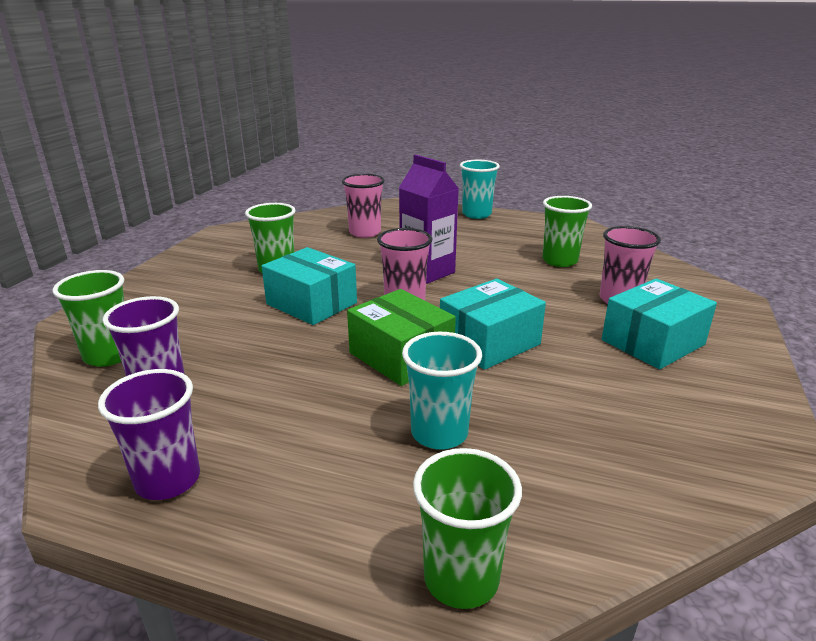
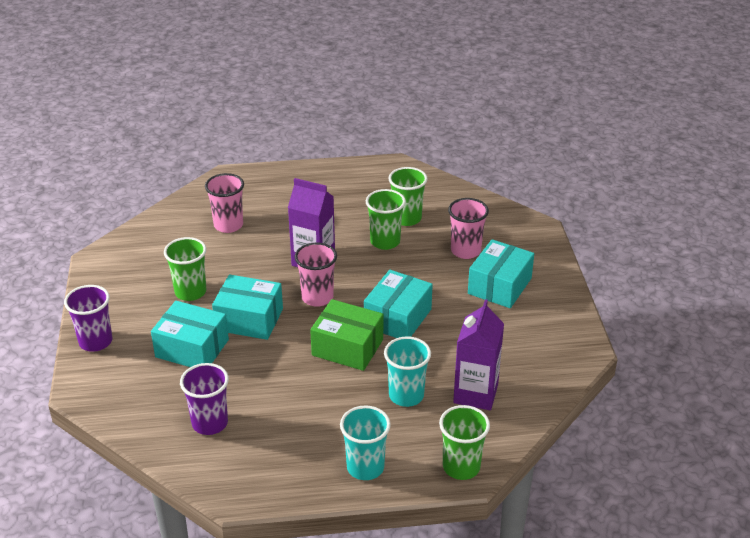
camera: 25 degrees left, 10 degrees up
(109, 355) = (144, 411): green cup -> green cup (385, 242)
(168, 480) = (277, 474): purple cup -> purple cup (95, 342)
(226, 313) = (192, 348): none -> turquoise box
(476, 214) = (309, 173): turquoise cup -> turquoise cup (365, 467)
(552, 464) = (475, 394): none -> purple carton

